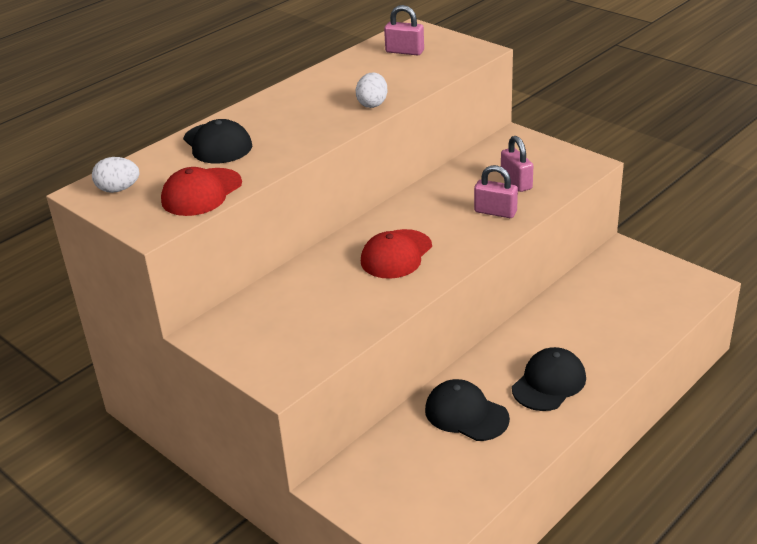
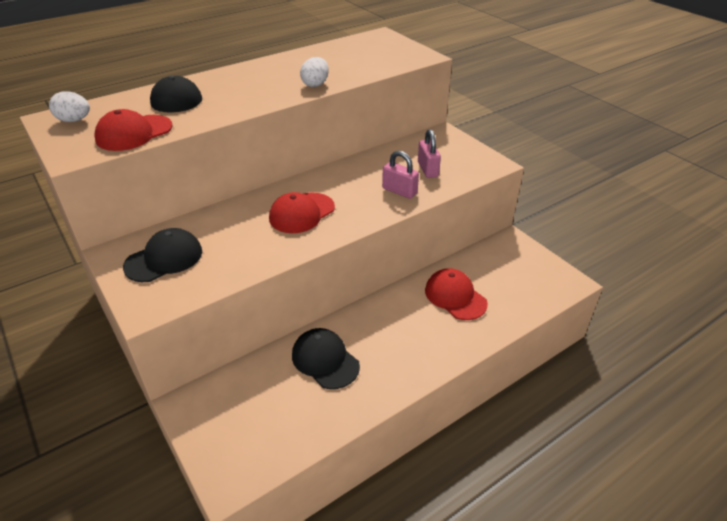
camera: 10 degrees right, 5 degrees up
(404, 51) = (365, 49): pink padlock -> none
(549, 383) = (405, 346): black cap -> black cap (164, 259)
(583, 322) = (455, 296): none -> red cap

